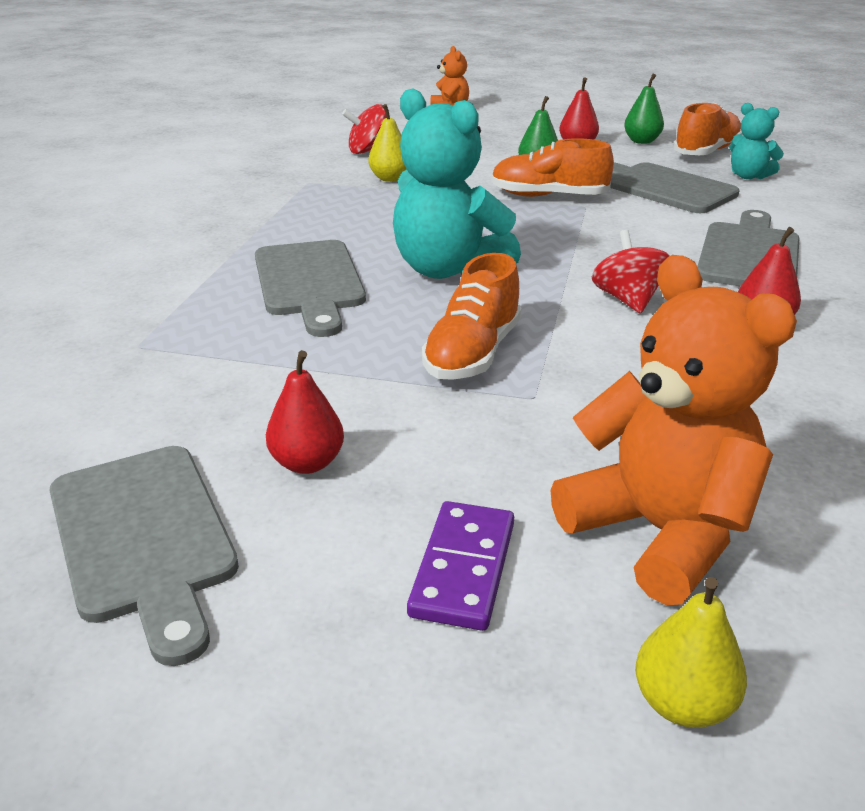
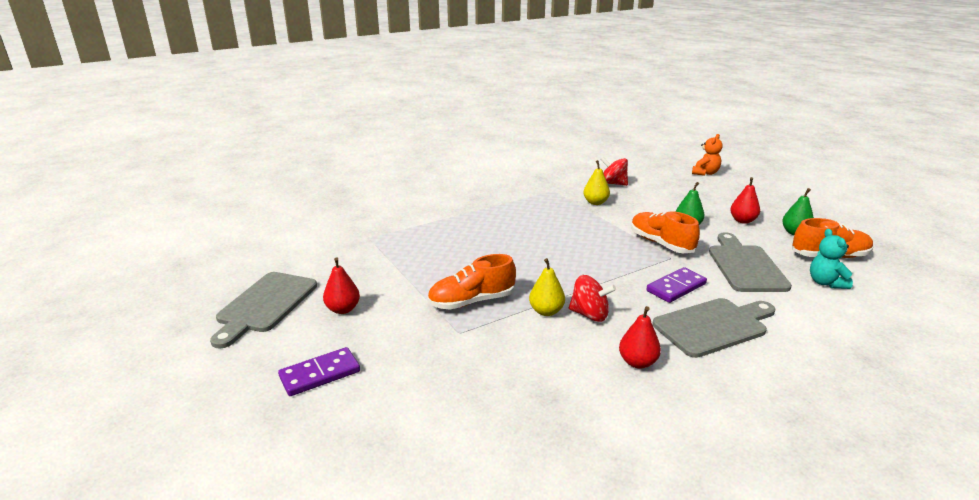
camera: 45 degrees right, 5 degrees down
(309, 282) = (468, 239): grey cutting board -> none
(448, 269) = (534, 259): turquoise teddy bear -> none
(628, 300) = (589, 314): red spinning top -> red spinning top turned 75 degrees clockwise
(648, 233) = (676, 287): none -> purple domino
(659, 532) = (400, 410): orange teddy bear -> none
(682, 703) = (295, 462): yellow pear -> yellow pear (546, 311)

